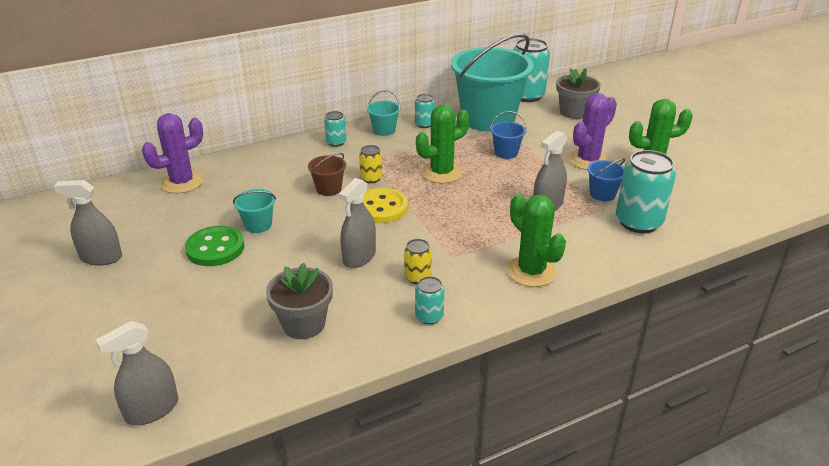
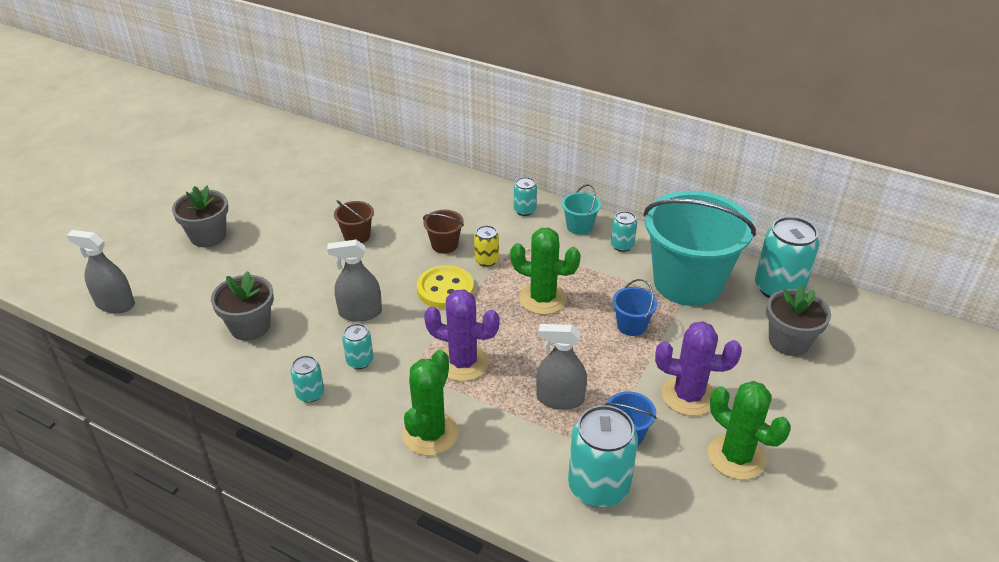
camera: 55 degrees right, 5 degrees up
(101, 257) = (254, 189): grey spray bottle -> none
(132, 309) = (208, 236): none -> grey flower pot
(182, 182) = (378, 168): purple cactus -> purple cactus (463, 363)
(215, 248) = (308, 232): green button -> none
(258, 225) = (357, 236): turquoise bucket -> brown bucket
(417, 277) = (360, 361): yellow can -> turquoise can

